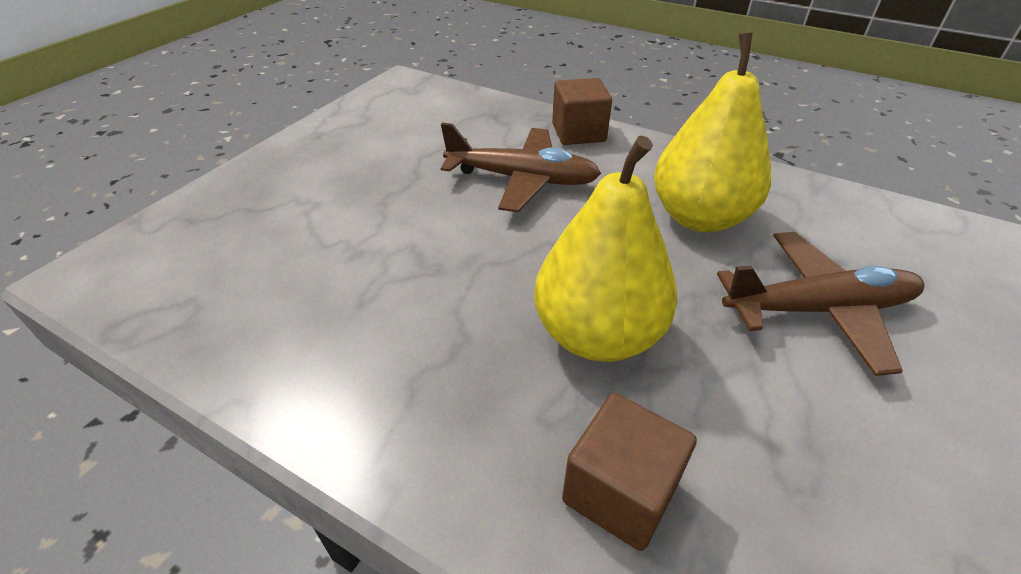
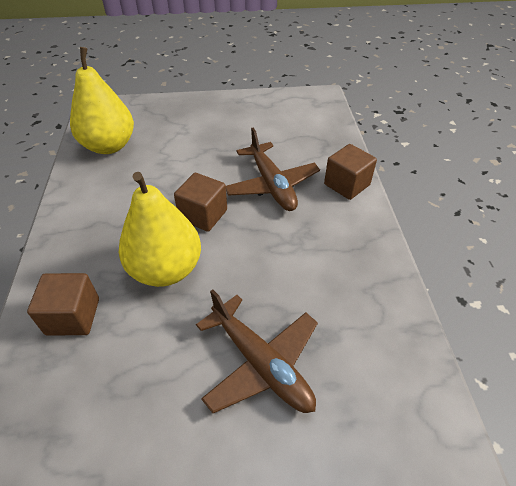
camera: 55 degrees right, 5 degrees up
(519, 256) = (203, 215): none -> brown cube
(699, 217) = (308, 274): yellow pear -> yellow pear (109, 146)

